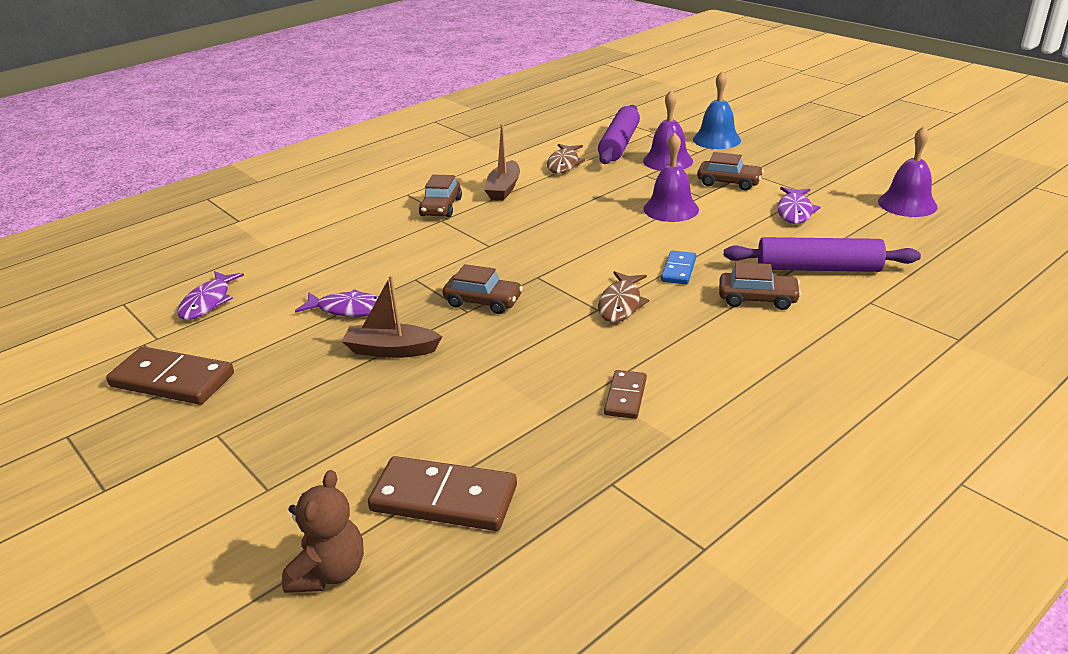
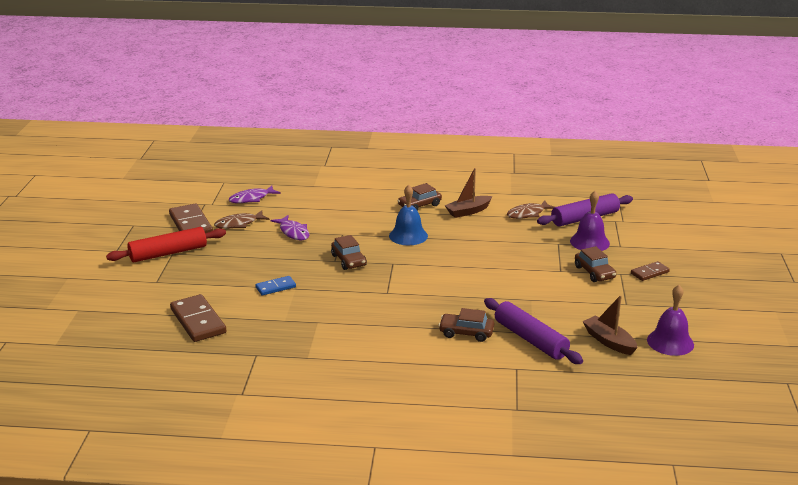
camera: 45 degrees right, 5 degrees down
(209, 438) = (168, 253): none -> red rolling pin
(329, 572) = (130, 318): brown teddy bear -> none
(391, 350) = (277, 259): brown boat -> brown boat (609, 341)
(620, 304) = (401, 296): brown fish -> brown fish (238, 224)
(625, 397) = (322, 331): brown domino -> brown domino (649, 273)
(671, 209) = (528, 268): purple bell -> none
(678, 270) = (461, 298): blue domino -> blue domino (275, 287)
(716, 139) = (650, 245): blue bell -> blue bell (408, 236)
(757, 299) = (466, 333): brown car -> brown car turned 135 degrees clockwise
(794, 211) = (591, 307): purple fish -> none

